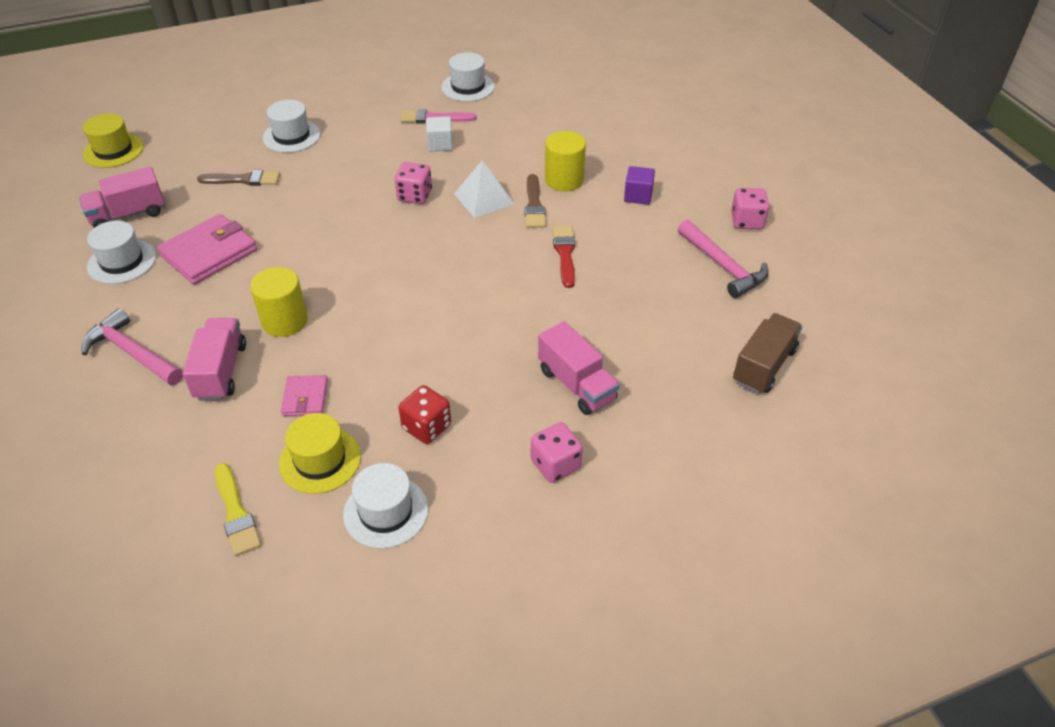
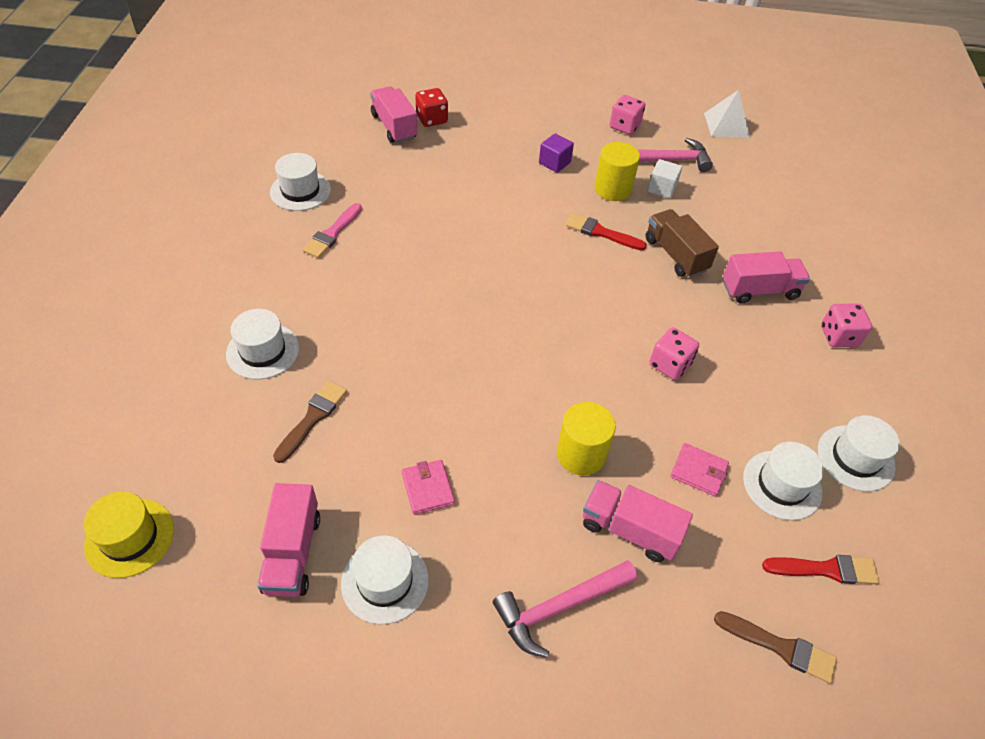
camera: 65 degrees left, 5 degrees up
(209, 253) = (427, 488): pink wallet -> pink wallet, size x0.54
(236, 513) = (825, 569): yellow brush -> red brush
(320, 460) = (782, 485): yellow hat -> white hat
(415, 195) = (450, 293): pink dice -> pink dice (669, 364)
(426, 427) = (770, 397): red dice -> red dice (432, 119)
(440, 144) = (381, 245): white cube -> white cube (662, 188)
(484, 198) = (490, 249): white pyramid -> white pyramid (726, 125)
(534, 205) = (523, 223): brown brush -> brown brush (780, 647)
(564, 180) = (501, 192): yellow cylinder -> yellow cylinder (612, 189)
(592, 97) = (394, 127): none -> pink truck
(764, 366) = (782, 191): brown truck -> brown truck (675, 255)

